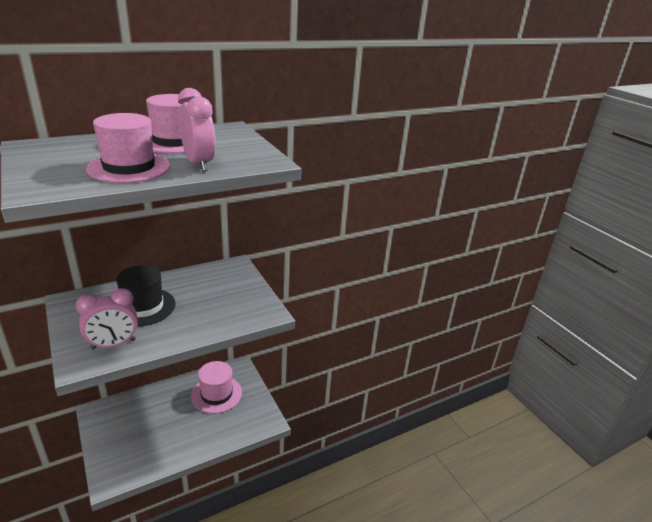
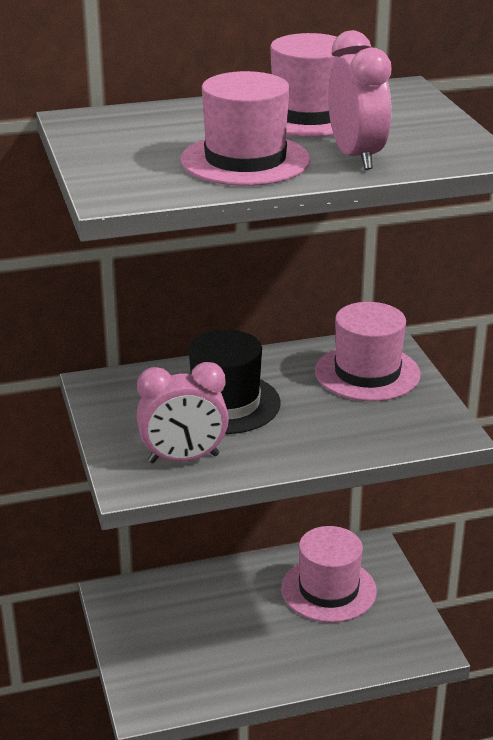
camera: 15 degrees right, 0 degrees up
(225, 282) = (367, 373): none -> pink hat

